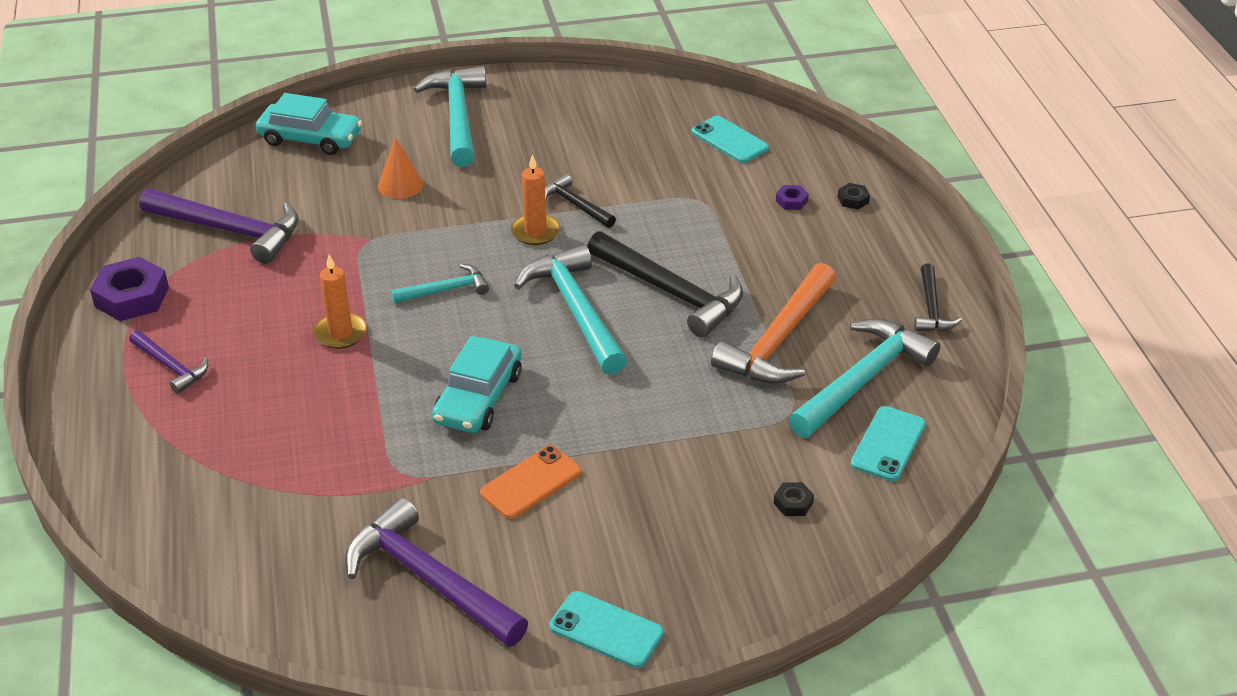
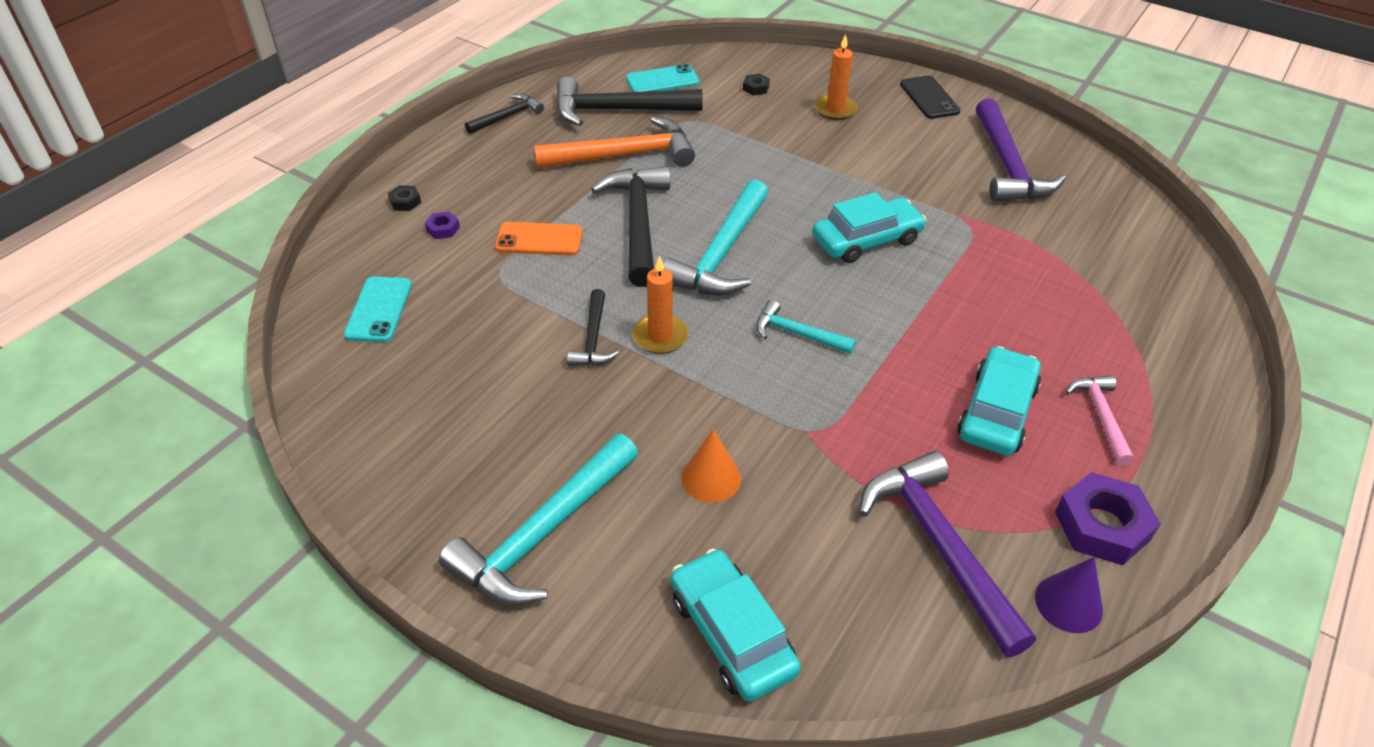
camera: 135 degrees left, 5 degrees up
(131, 247) = (1068, 603): none -> purple cone
(170, 366) = (1101, 417): purple hammer -> pink hammer
(251, 324) = (997, 412): none -> turquoise car
(340, 333) = (923, 352): orange candle -> orange candle (835, 110)
(531, 483) = (890, 175): orange phone -> orange phone (539, 239)
(606, 630) = (929, 98): turquoise phone -> black phone
(862, 380) = (619, 110): turquoise hammer -> black hammer

